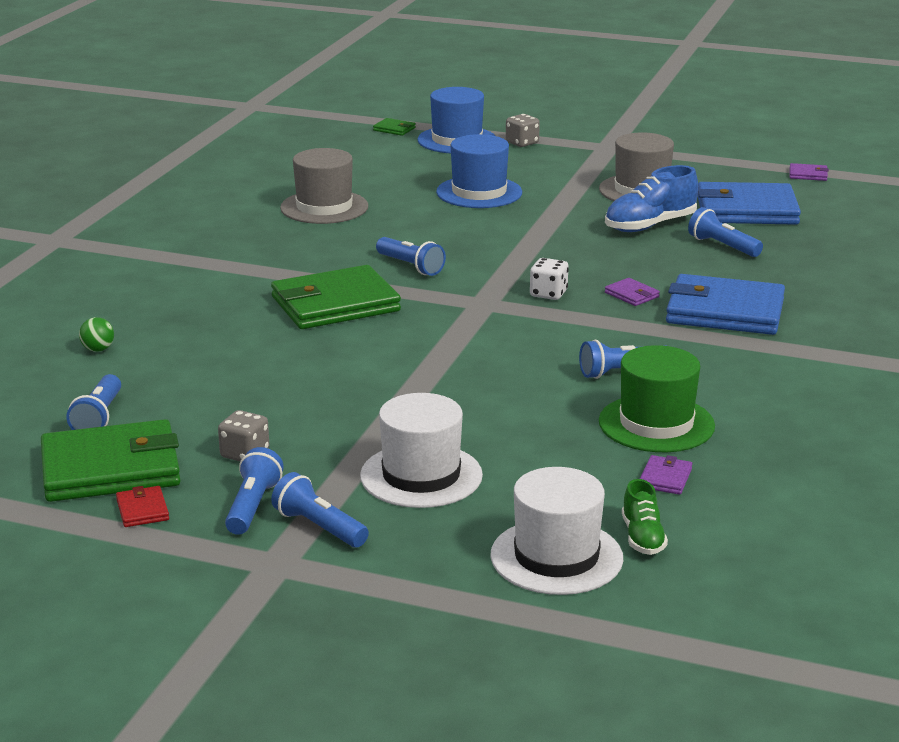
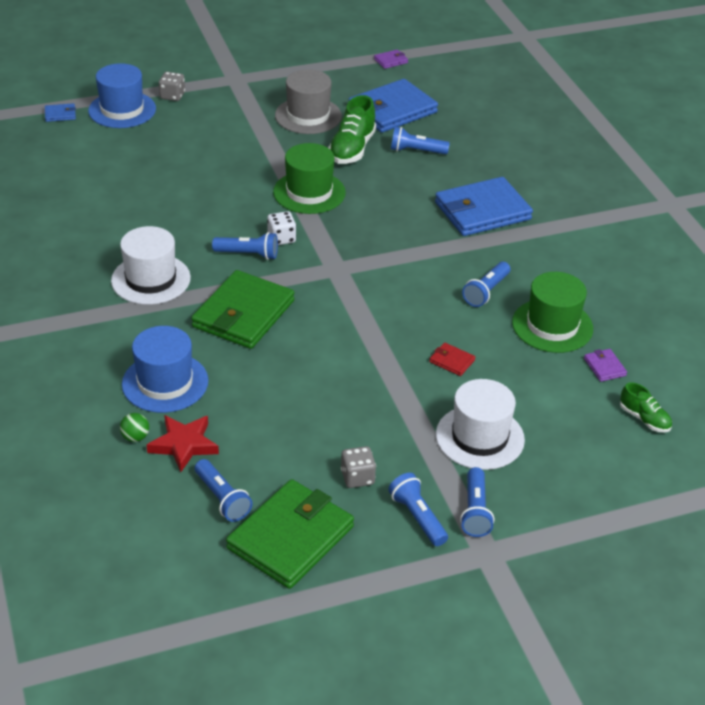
camera: 40 degrees left, 15 degrees up
(129, 370) = (184, 445): none -> red star
(142, 510) = (357, 559): red wallet -> red wallet (452, 361)
(319, 527) = (475, 511): blue flashlight -> blue flashlight turned 90 degrees counterclockwise
(324, 207) = (113, 220): grey hat -> none
(394, 129) = (60, 114): green wallet -> blue wallet
(479, 192) = (204, 160): blue hat -> blue hat (165, 382)
(548, 243) = (309, 192): none -> green hat
(548, 294) = (365, 241): white dice -> white dice (281, 238)
(556, 557) = (621, 458): white hat -> white hat (151, 279)
(632, 295) = (414, 220): purple wallet -> none
(650, 225) = (352, 149): blue shoe -> green shoe

